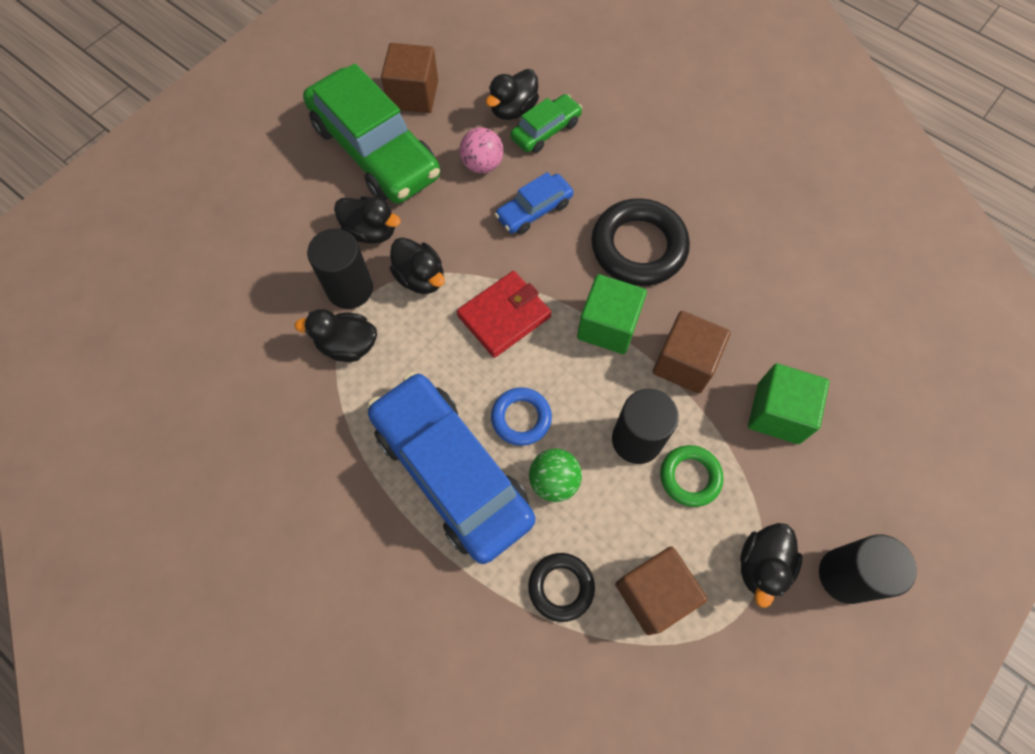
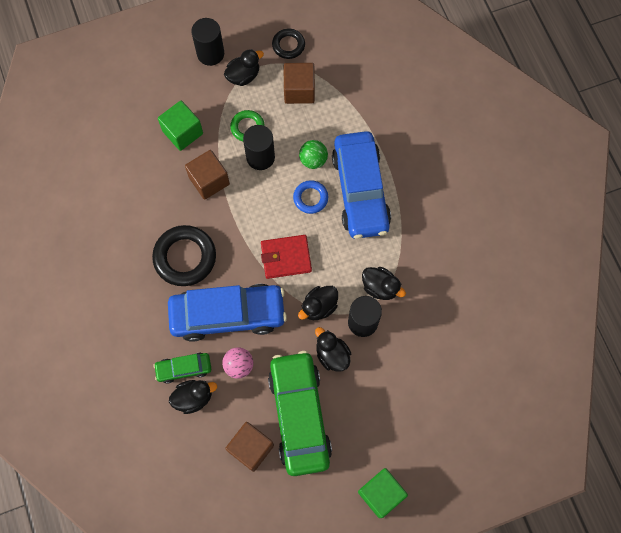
camera: 150 degrees left, 5 degrees up
(420, 278) = (319, 307): black duck -> black duck turned 120 degrees counterclockwise
(534, 210) = (228, 314): blue car -> blue car, size x2.10
(561, 587) = (339, 114): black ring -> black ring (288, 45)
(608, 326) = (234, 221): green cube -> green cube (381, 494)

